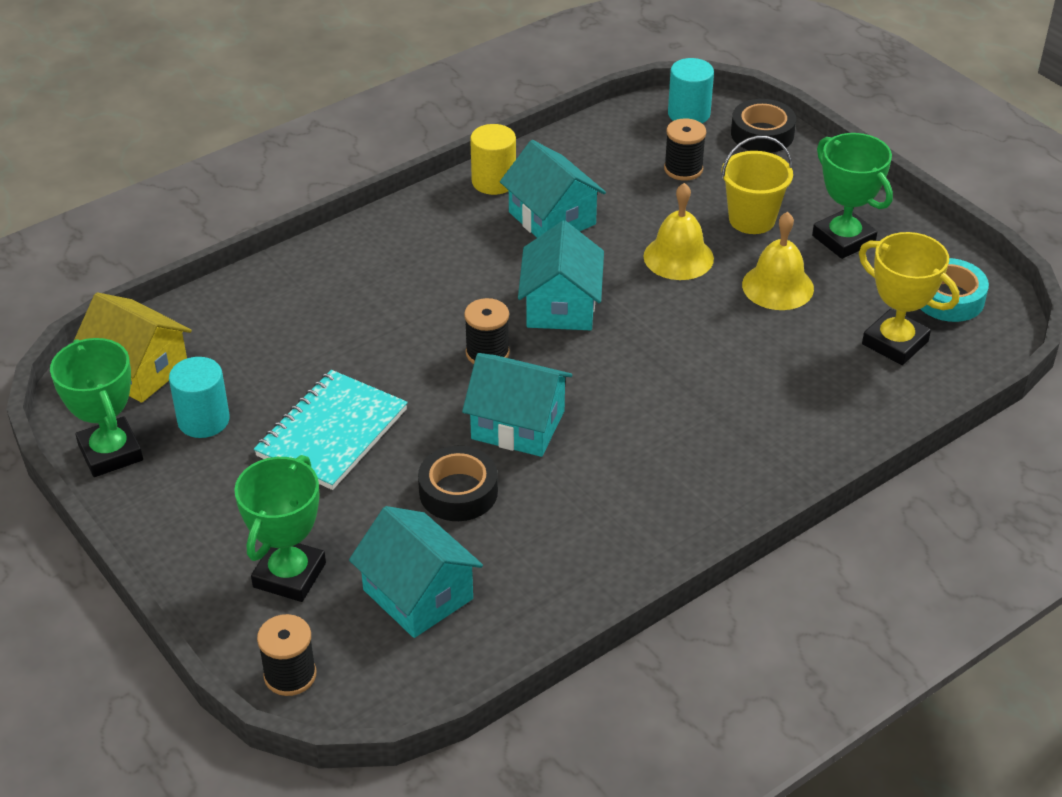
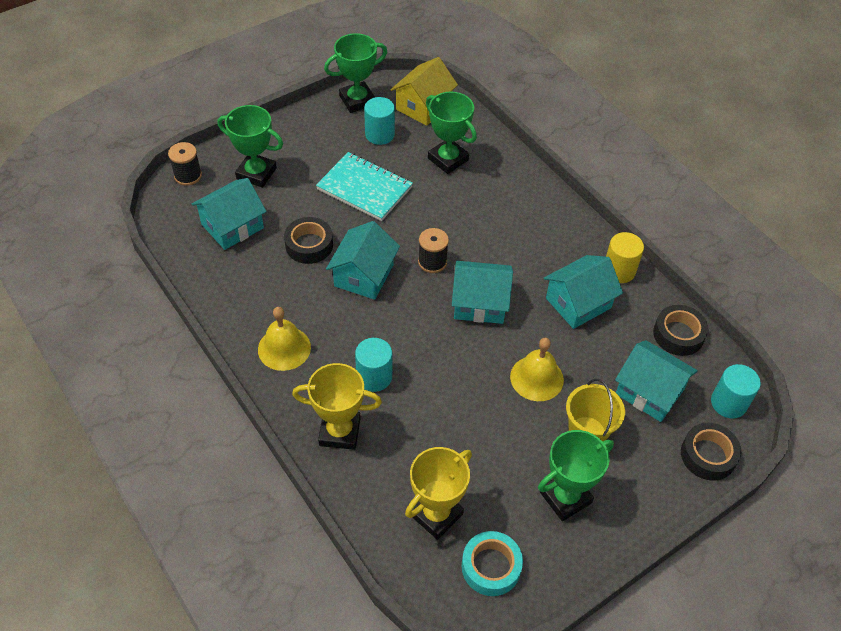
camera: 90 degrees right, 10 degrees up
(270, 339) = (448, 159): none -> green trophy
(594, 141) = (678, 334): none -> black tape
(683, 169) = (649, 392): black spool -> turquoise house
(701, 405) = (374, 377): none -> turquoise cylinder
(777, 286) = (503, 440): yellow bell -> yellow bell (284, 348)
(797, 435) = (340, 432): none -> yellow trophy

